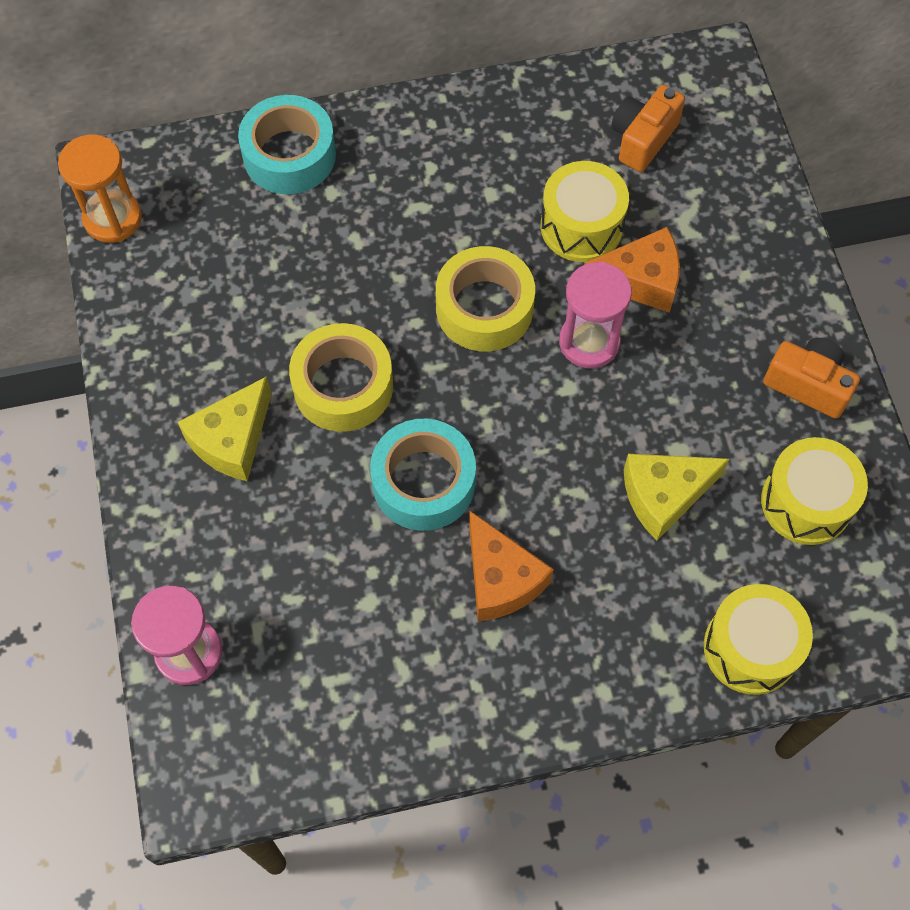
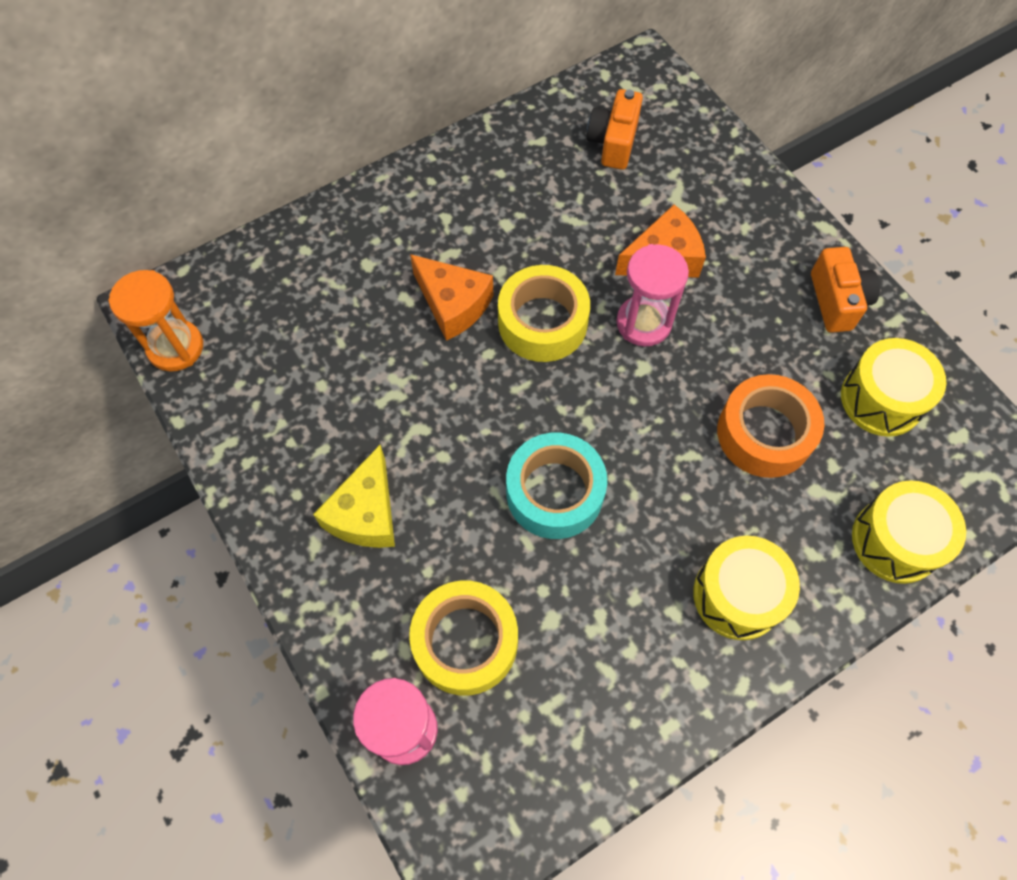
camera: 20 degrees left, 0 degrees up
(289, 155) = (317, 243): turquoise tape -> none
(343, 386) = (447, 430): yellow tape -> yellow tape (465, 641)
(501, 579) = (659, 556): orange cheese -> orange cheese (453, 304)
(581, 226) = (594, 228): yellow drum -> yellow drum (737, 595)
(664, 495) = (764, 433): yellow cheese -> orange tape
(808, 385) = (837, 301): orange camera -> orange camera turned 75 degrees clockwise

